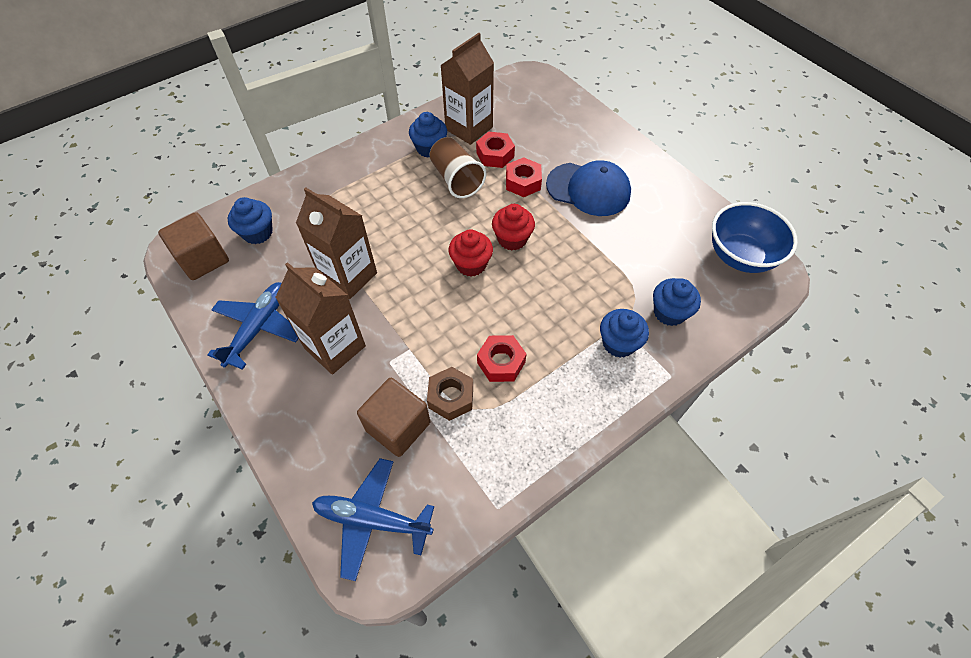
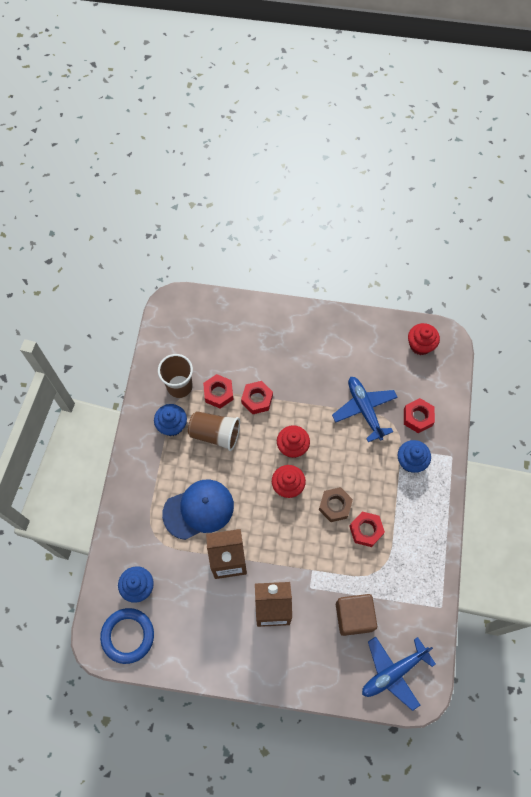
camera: 45 degrees left, 10 degrees up
(203, 259) = (128, 636): brown cube -> blue ring
(259, 327) = (217, 640): blue plane -> blue plane (364, 409)
(451, 397) = (362, 574): brown nut -> brown nut (335, 506)
(469, 128) = (179, 386): brown carton -> brown cup
(588, 189) = (299, 370): blue cap -> blue cap (198, 509)
(669, 312) = (418, 417): blue cupcake -> red nut
(740, 256) = (420, 345): blue bowl -> red cupcake

